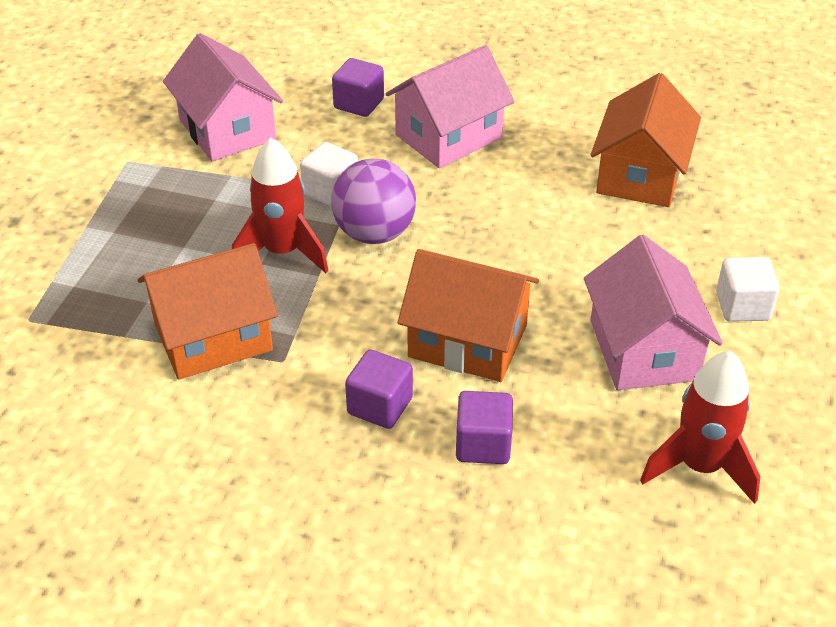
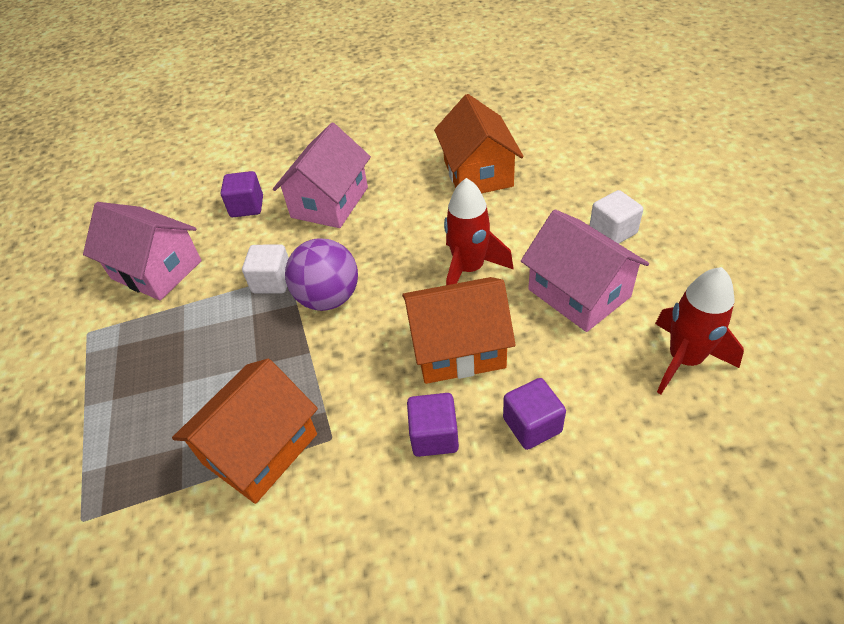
camera: 25 degrees left, 5 degrees up
(282, 252) = (268, 347): red rocket -> red rocket (469, 269)

